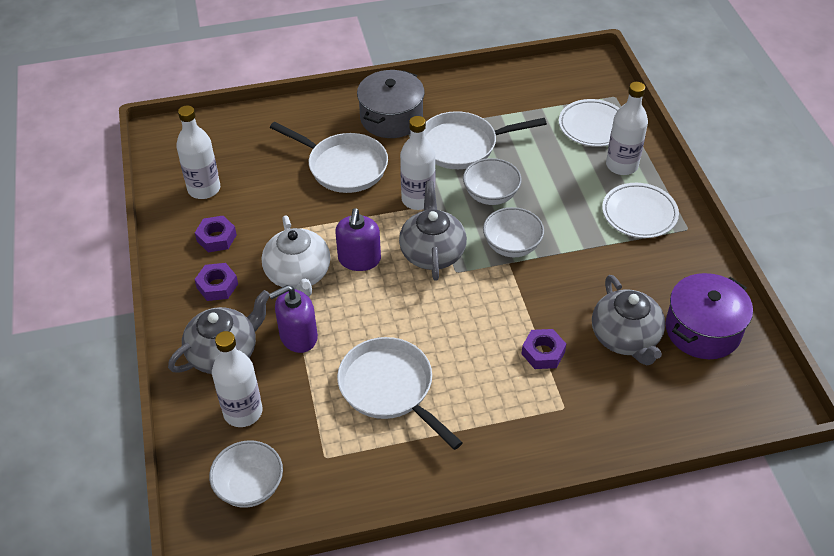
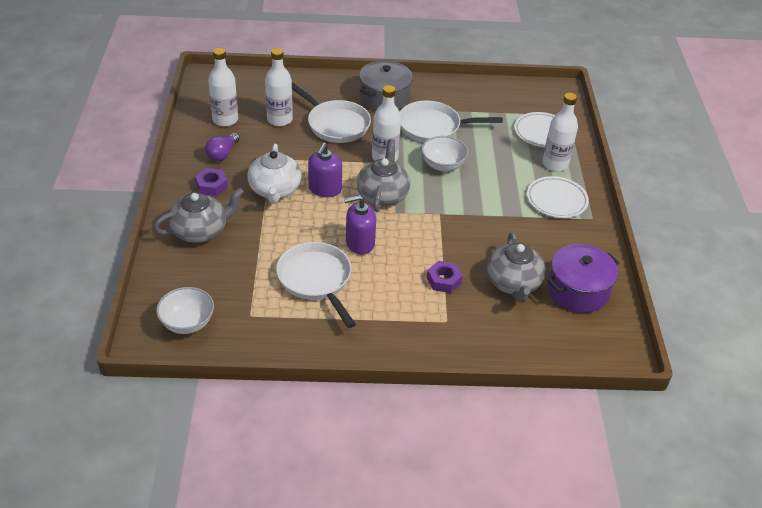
camera: 10 degrees right, 5 degrees down
(216, 238) = (222, 154): purple nut -> purple light bulb
(243, 412) = (200, 272): white bottle -> white bottle (279, 120)
(298, 336) = (260, 231): purple soap dispenser -> purple soap dispenser (360, 243)
(512, 246) = (446, 203): white bowl -> none

